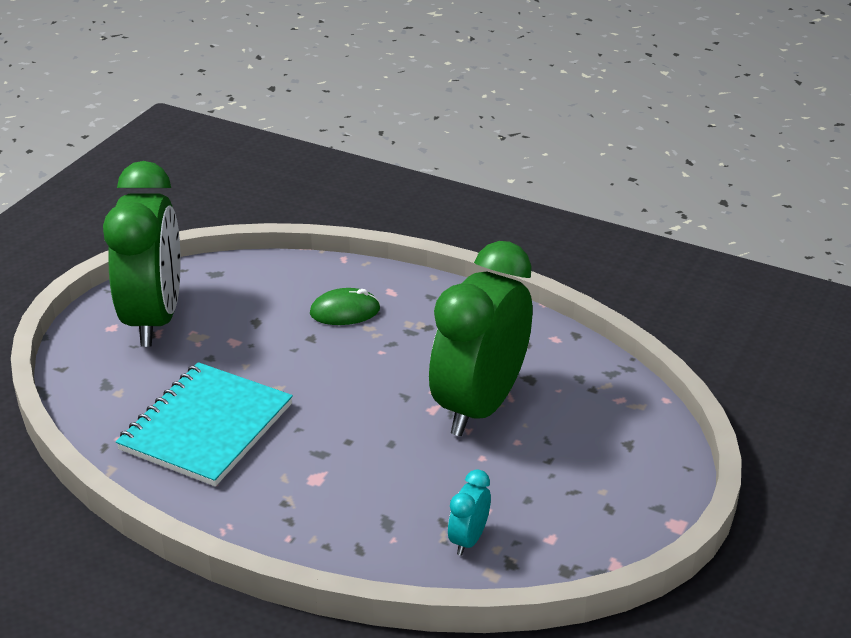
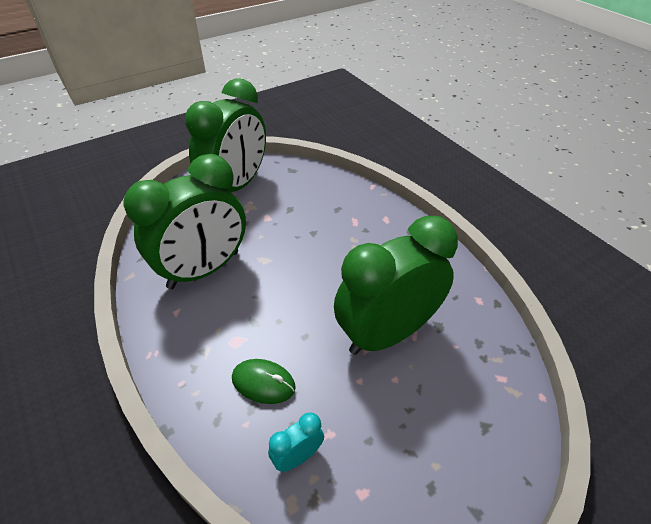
camera: 30 degrees right, 10 degrees up
(206, 427) = (204, 270): turquoise notebook -> green clock
(345, 311) = (347, 222): green mouse -> green mouse (263, 383)

